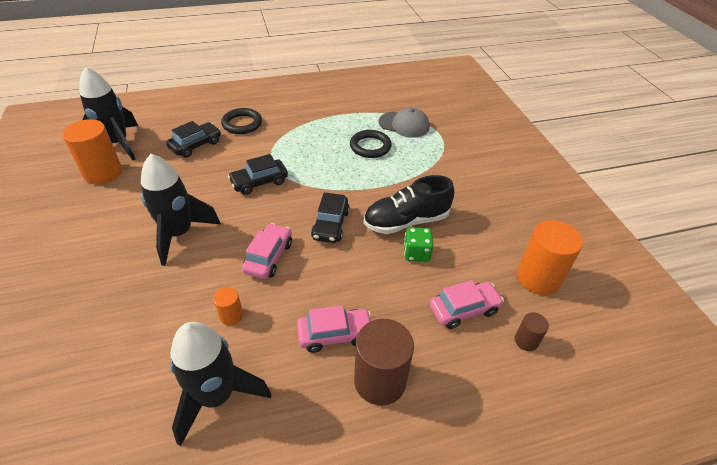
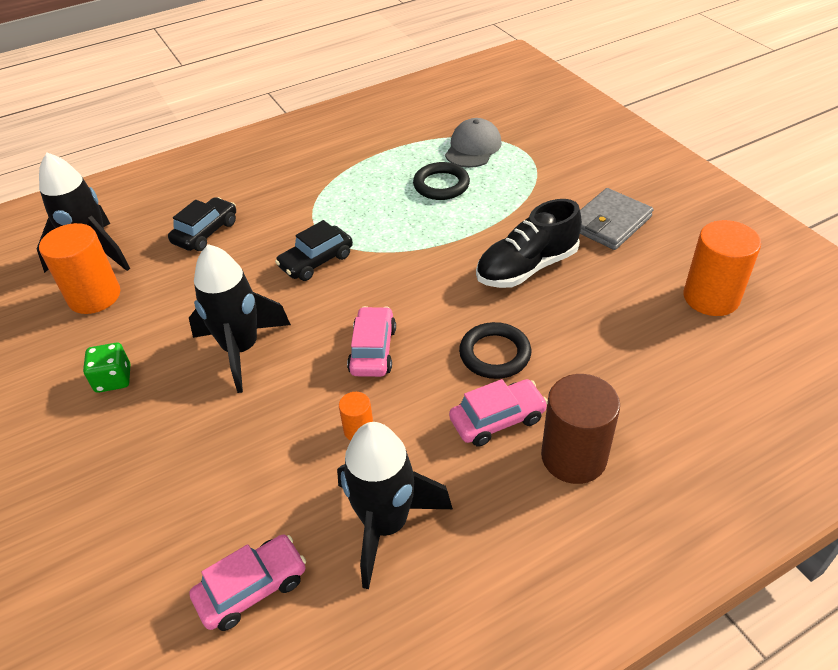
camera: 10 degrees left, 0 degrees up
(242, 124) = (256, 191): black ring -> black ring (495, 354)
(330, 225) = (434, 293): black car -> none
(404, 125) = (473, 148): grey cap -> grey cap turned 75 degrees counterclockwise
(416, 253) = (555, 302): green dice -> green dice (113, 379)
(464, 309) = (638, 354): pink car -> pink car (252, 588)
(481, 201) = (609, 222): none -> grey wallet
(526, 341) = (723, 371): brown cylinder -> none

